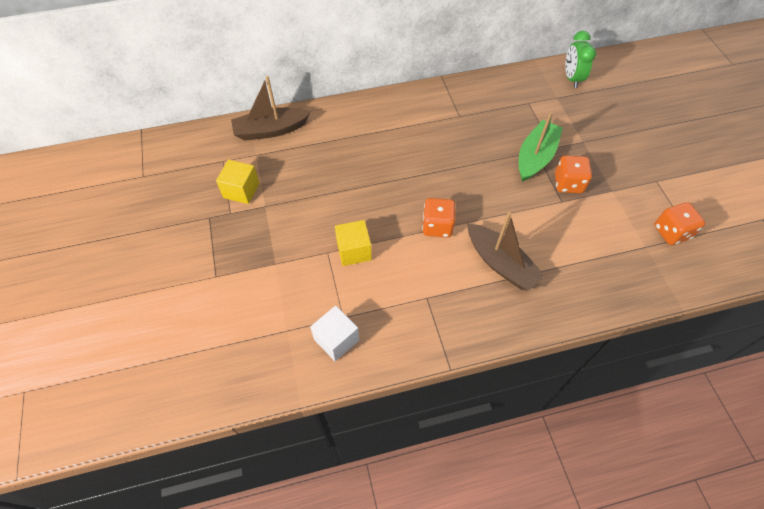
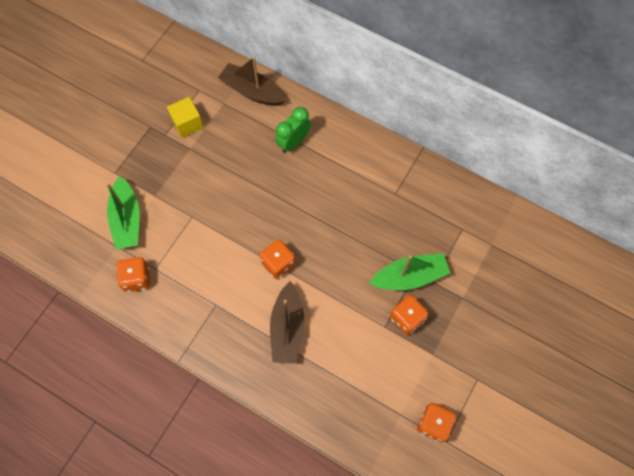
camera: 45 degrees right, 10 degrees up
(271, 302) = (127, 219): none -> green boat
(336, 339) = (137, 279): white cube -> orange dice
(354, 251) = (208, 231): yellow cube -> none
(571, 78) = (526, 239): green clock -> green clock (293, 142)

